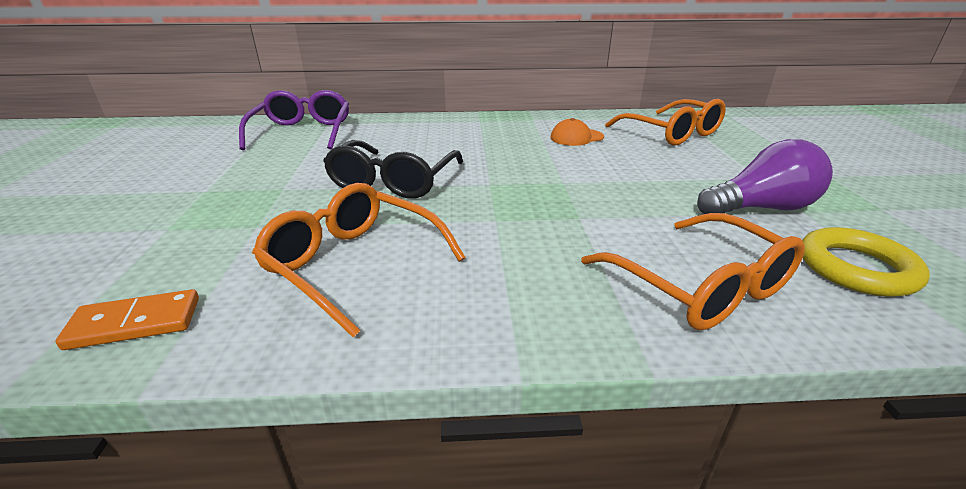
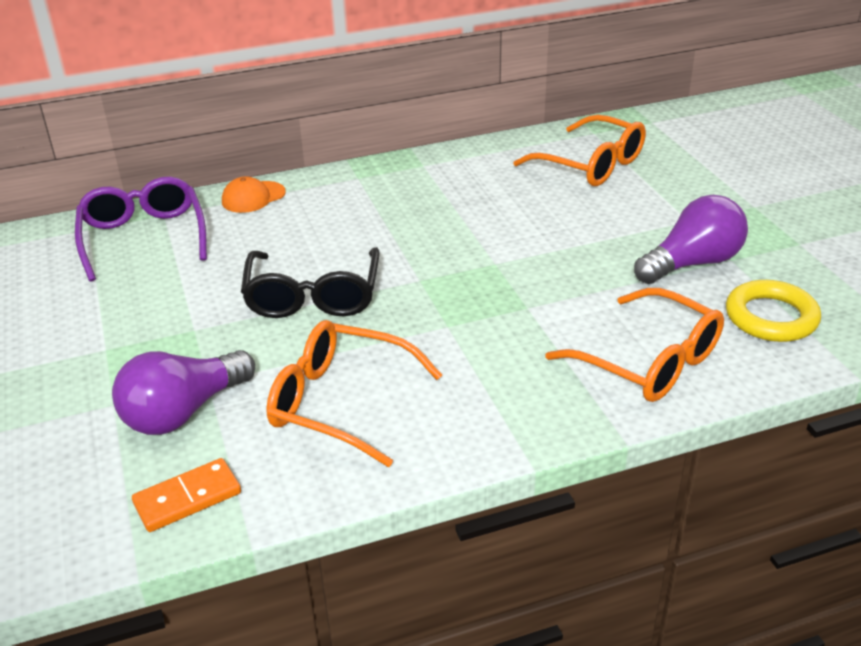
camera: 15 degrees left, 5 degrees up
(213, 245) = (183, 412): none -> purple light bulb
(576, 137) = (486, 190): orange cap -> orange cap (253, 197)

